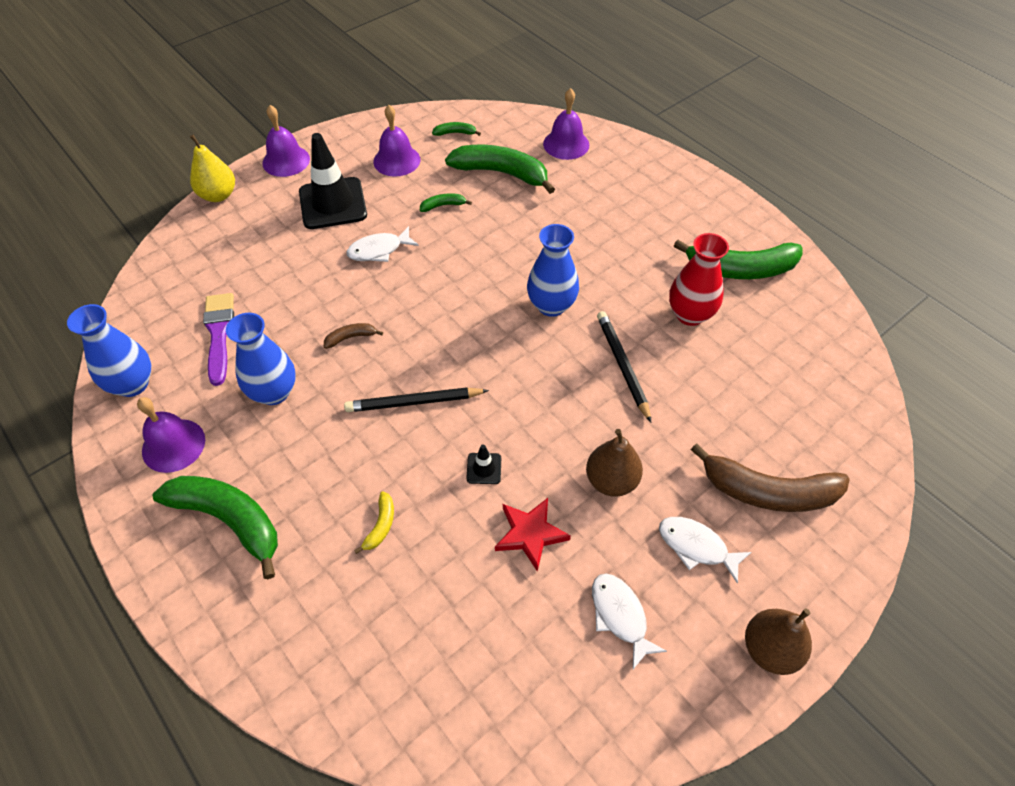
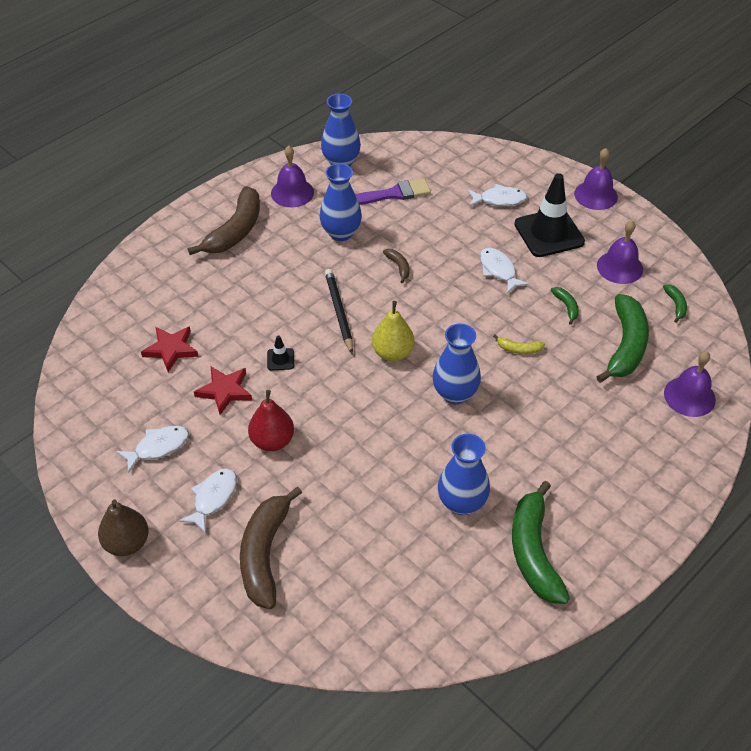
camera: 85 degrees right, 5 degrees down
(218, 195) = (540, 164): yellow pear -> yellow pear (392, 353)
(229, 520) = (235, 231): green banana -> brown banana
(266, 236) = (499, 200): none -> white fish
(381, 525) = (231, 306): yellow banana -> yellow banana (519, 349)
(449, 605) = (171, 349): none -> red star
(611, 480) = (272, 441): brown pear -> red pear
(622, 365) = (392, 448): black pencil -> none
(690, 314) = (461, 503): red vase -> blue vase

